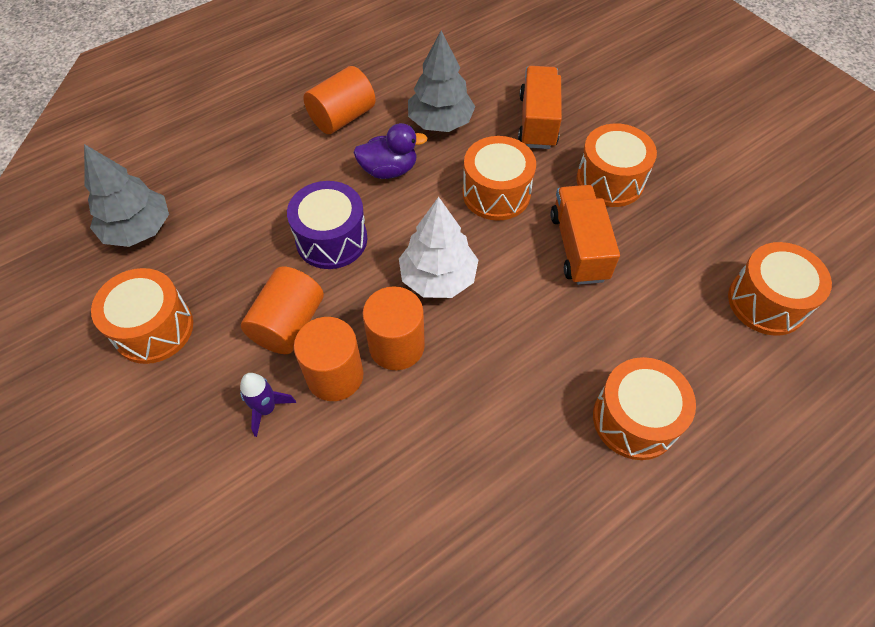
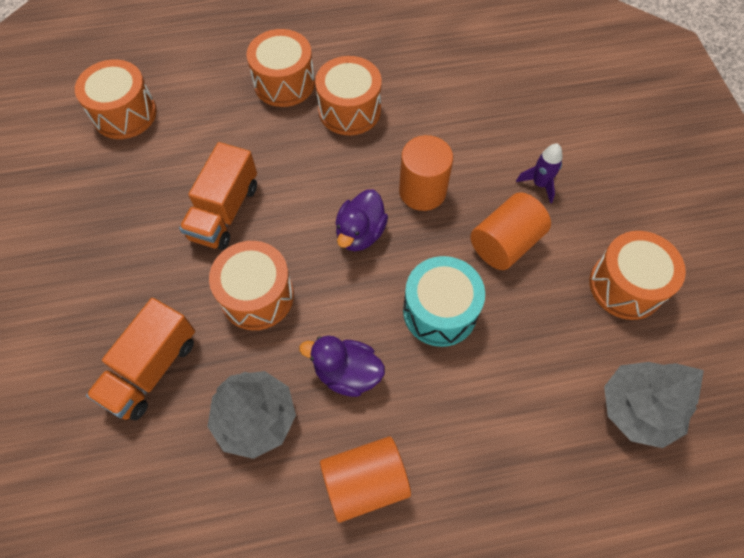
camera: 155 degrees left, 5 degrees up
(331, 239) = (439, 311): purple drum -> turquoise drum
(335, 375) = (479, 188): orange cylinder -> none
(438, 277) = (360, 233): white tree -> purple duck
(610, 181) = (142, 263): orange drum -> orange drum (349, 110)

